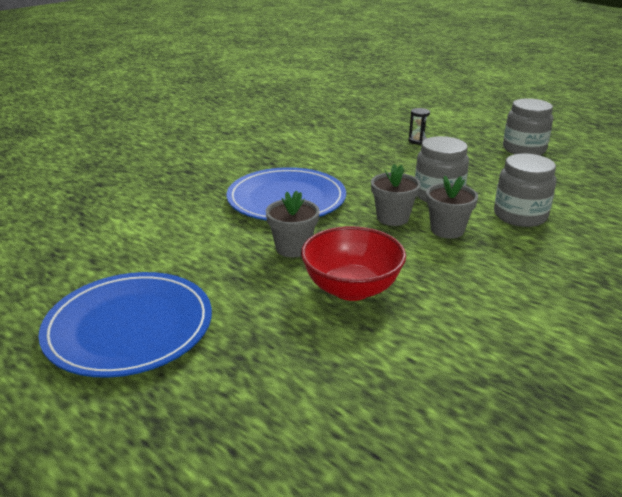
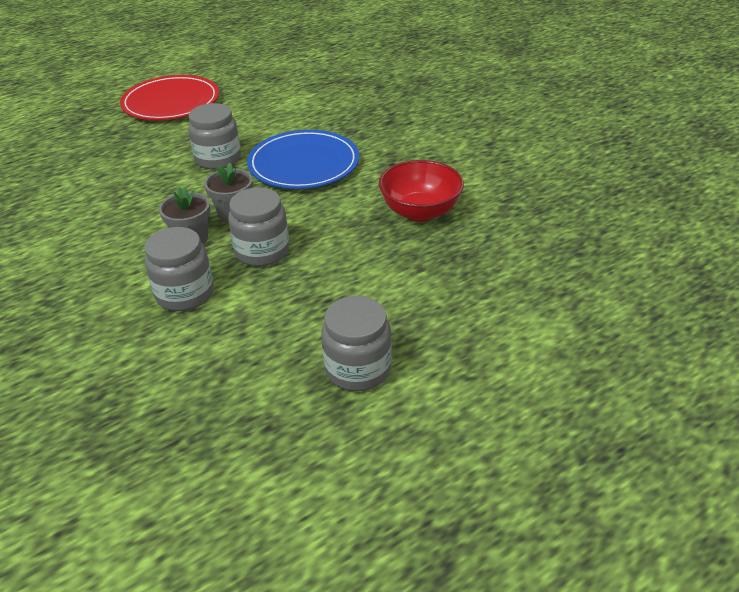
camera: 105 degrees right, 10 degrees up
(129, 327) = (171, 102): blue plate -> red plate
(293, 248) = (218, 159): grey flower pot -> grey jar
(351, 288) = (146, 176): red bowl -> red bowl (420, 212)
(417, 141) = (423, 274): black hourglass -> none

